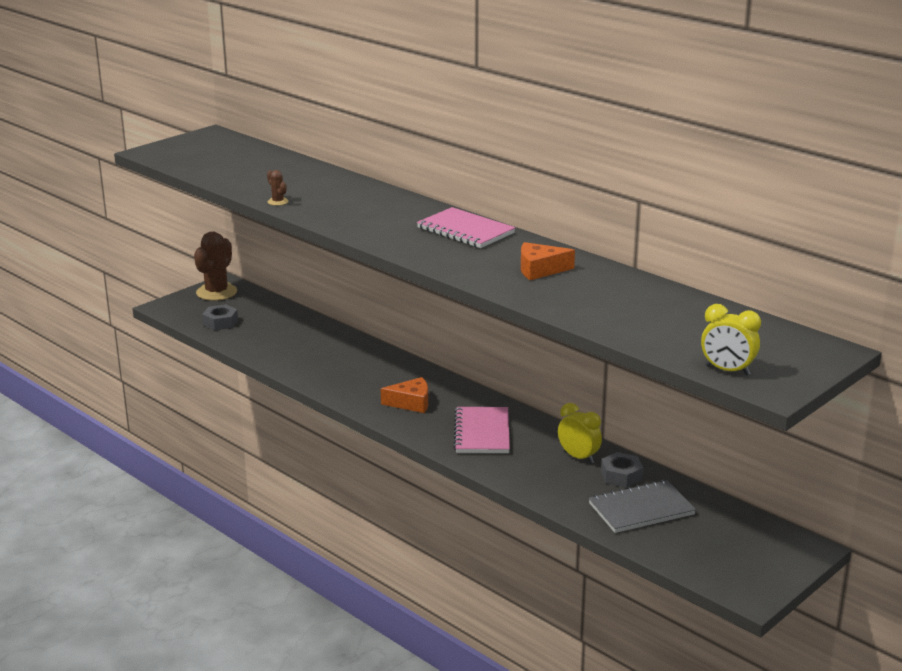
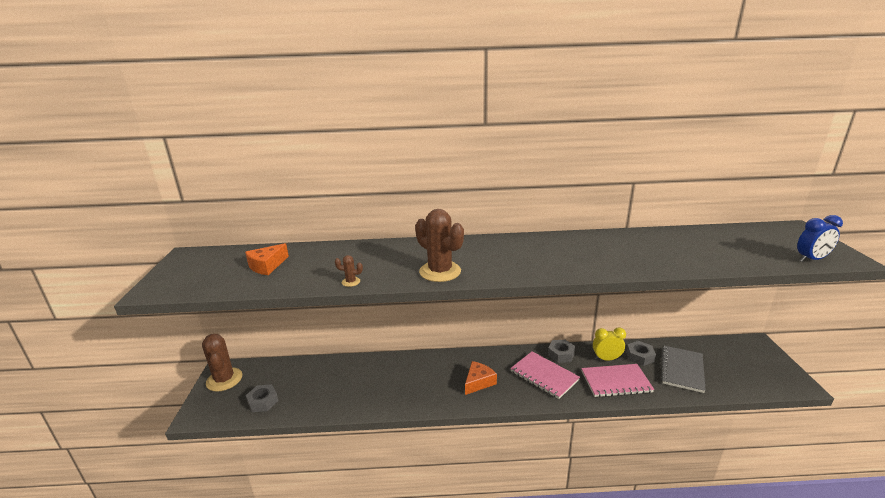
camera: 45 degrees left, 0 degrees up
(357, 223) = (440, 271): none -> brown cactus
(465, 230) = (508, 246): pink notebook -> pink notebook (616, 382)
(538, 428) = (561, 354): none -> grey nut
(540, 270) = (601, 250): orange cheese -> orange cheese (267, 266)
(727, 370) = (811, 259): yellow clock -> blue clock

